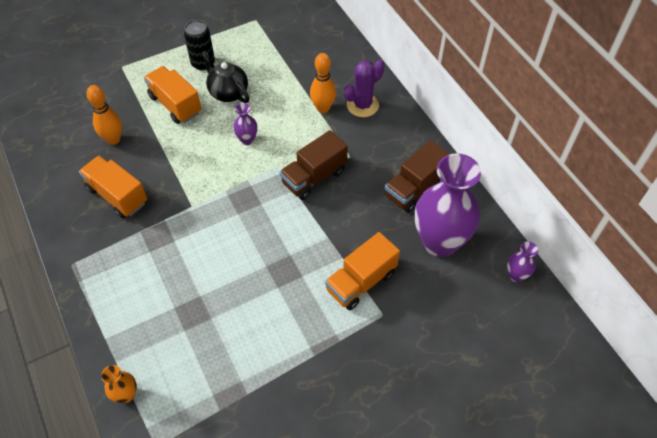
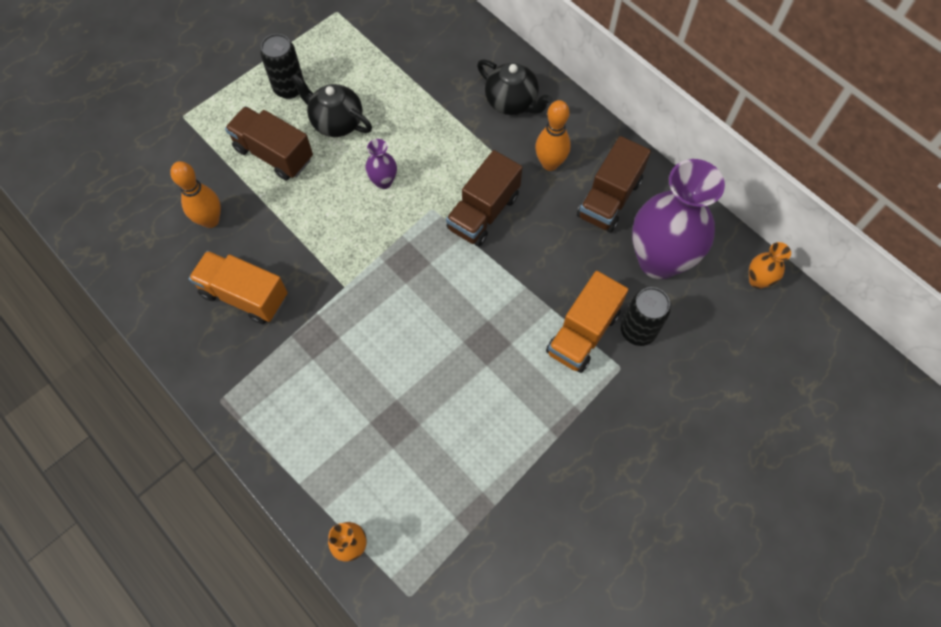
camera: 15 degrees left, 10 degrees up
(175, 104) = (274, 154): orange truck -> brown truck
(323, 108) = (464, 117): orange bowling pin -> orange bowling pin (550, 163)
(362, 105) = (512, 102): purple cactus -> black teapot
(405, 290) = (638, 330): none -> black can
(516, 275) = (757, 280): purple vase -> orange vase

